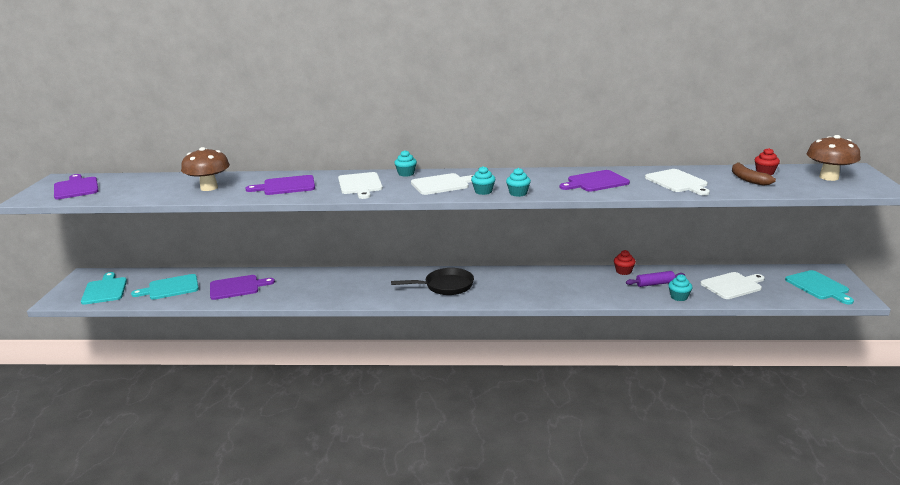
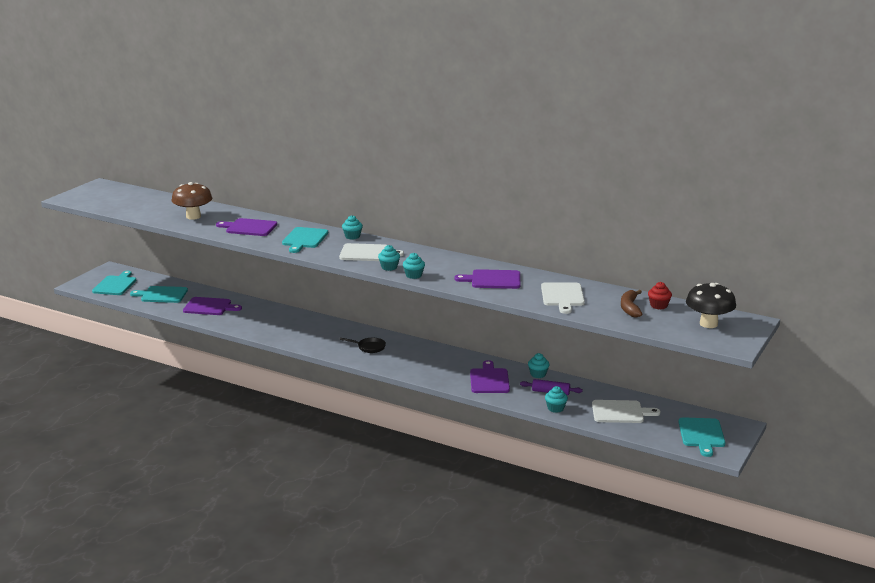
camera: 25 degrees right, 0 degrees up
(76, 188) = (105, 195): purple cutting board -> purple cutting board (489, 380)
(360, 185) = (304, 239): white cutting board -> turquoise cutting board
(445, 286) = (369, 347): black pan -> black pan, size x0.61
(623, 271) = (538, 374): red cupcake -> turquoise cupcake
(828, 177) = (708, 324): brown mushroom -> black mushroom

